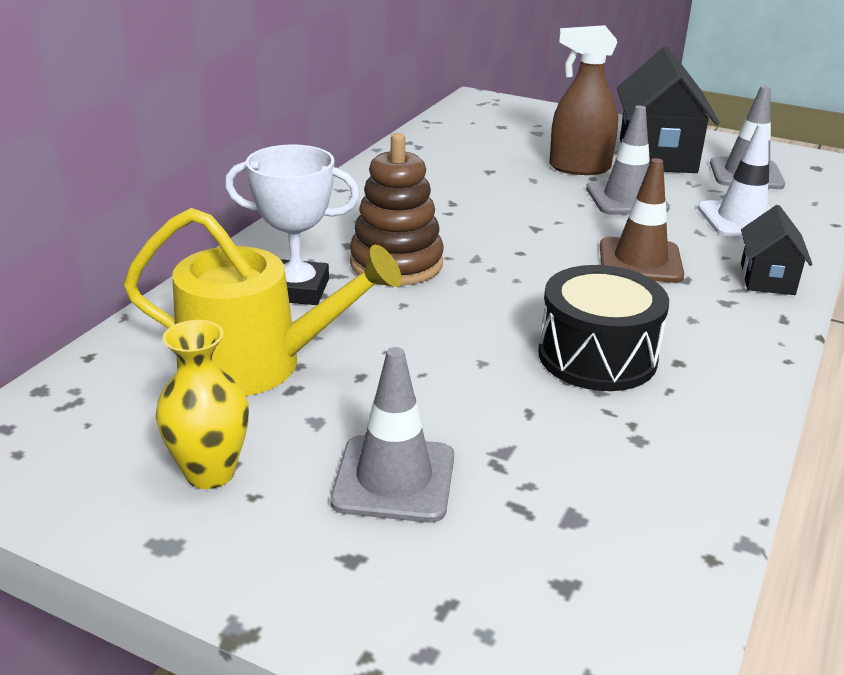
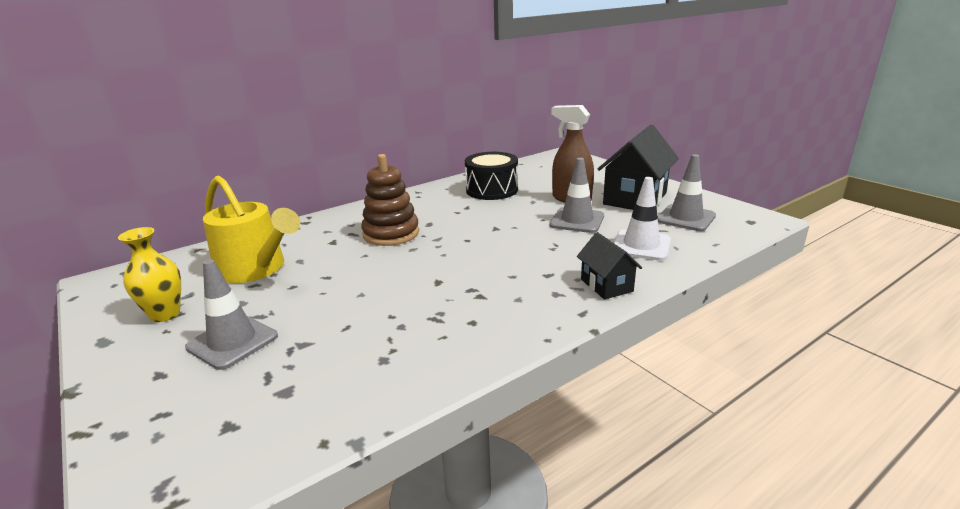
camera: 30 degrees right, 5 degrees down
(297, 290) = (325, 237): white trophy -> none
(597, 356) = (427, 306): black drum -> black drum (492, 190)
(640, 261) = (533, 258): brown traffic cone -> none
(767, 279) = (606, 285): black house -> black house turned 60 degrees counterclockwise

